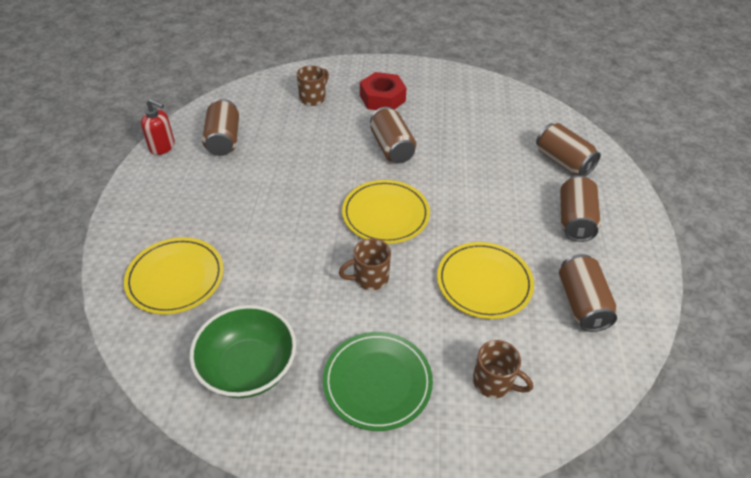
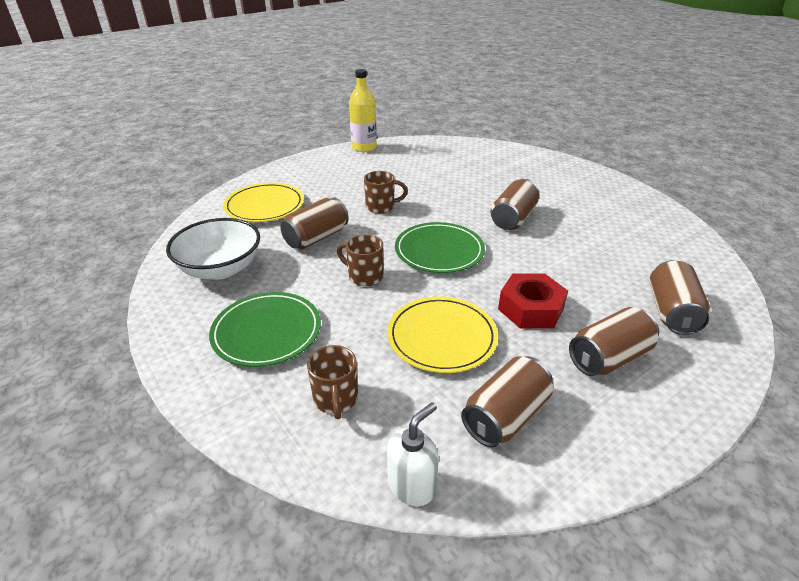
camera: 50 degrees right, 10 degrees down
(162, 147) = (364, 147): red soap dispenser -> yellow bottle
(223, 140) = (403, 160): brown can -> brown can (316, 238)
(248, 368) = (221, 269): green bowl -> white bowl
(313, 98) = (500, 166): brown mug -> brown mug (381, 207)
(382, 98) = (556, 189): red nut -> red nut (530, 308)
(385, 214) = (439, 251): yellow plate -> green plate
(600, 388) = (412, 485): none -> white soap dispenser

